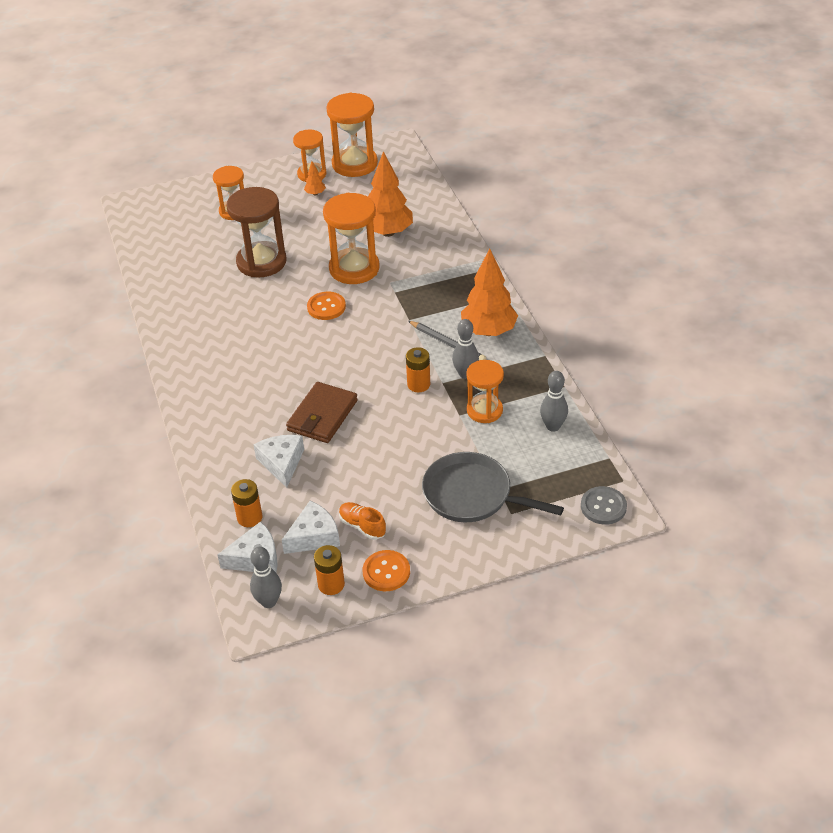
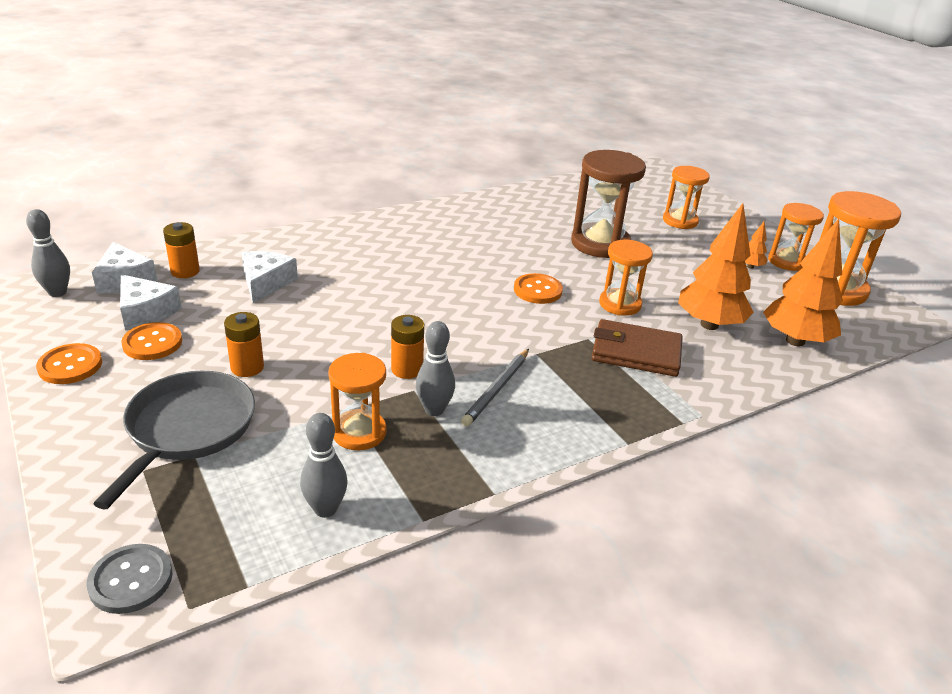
camera: 75 degrees right, 10 degrees down
(282, 463) = (266, 283): white cheese -> white cheese turned 60 degrees counterclockwise
(322, 415) = (343, 302): brown wallet -> brown wallet (636, 352)
(331, 584) = (66, 328): orange battery -> orange battery (247, 367)
(354, 268) = (620, 304): orange hourglass -> orange hourglass, size x0.63
(362, 526) = (152, 343): orange shoe -> orange button
(488, 331) = (534, 428): orange tree -> orange tree (795, 341)

